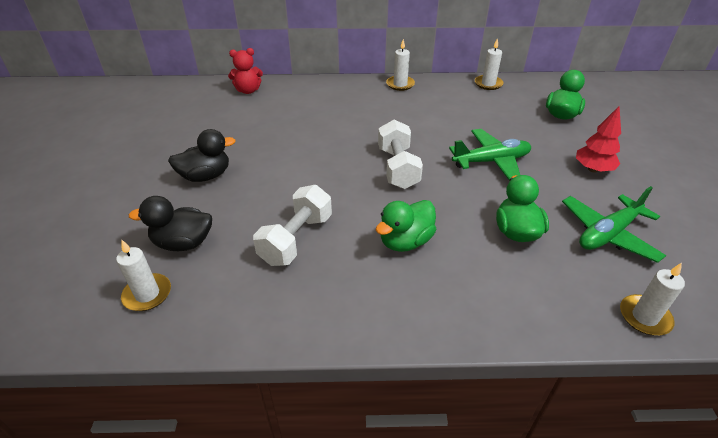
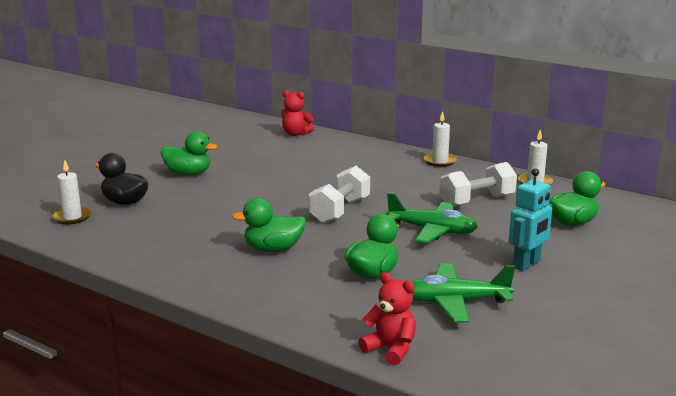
camera: 35 degrees right, 20 degrees down
(206, 176) = (188, 174): black duck -> green duck
(296, 239) = (198, 223): white dumbbell -> white dumbbell (477, 201)
(593, 169) = (527, 264): red tree -> turquoise robot
(644, 317) = (390, 349): white candle -> red teddy bear

